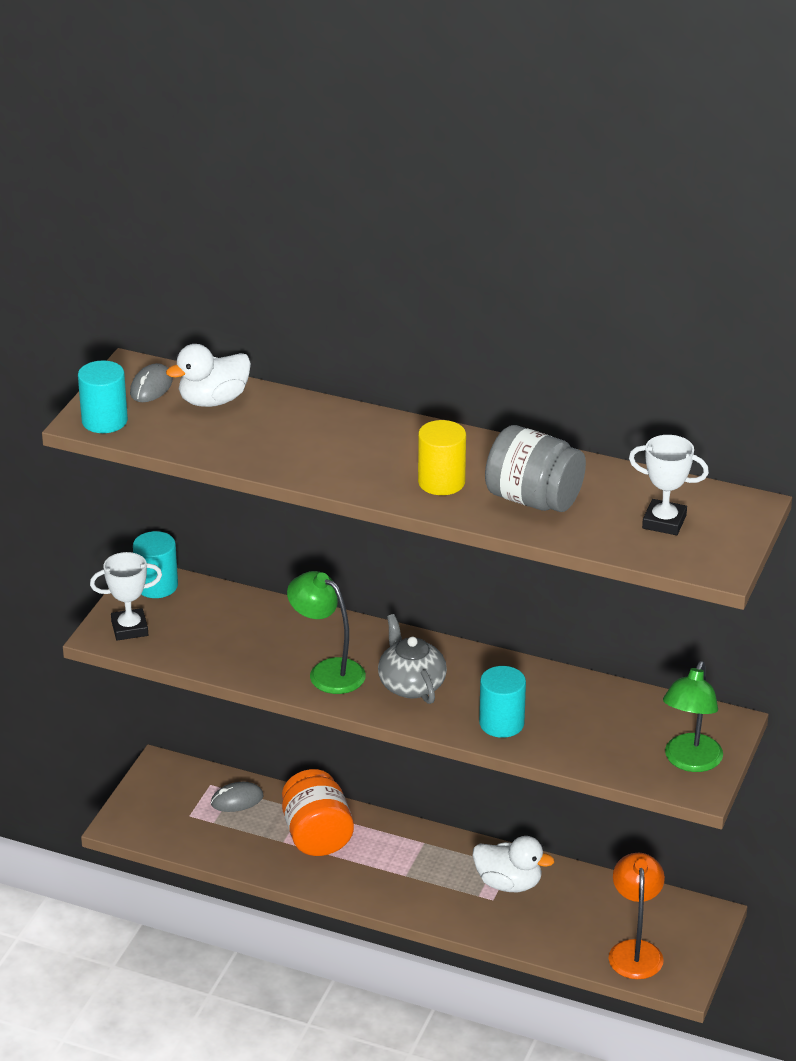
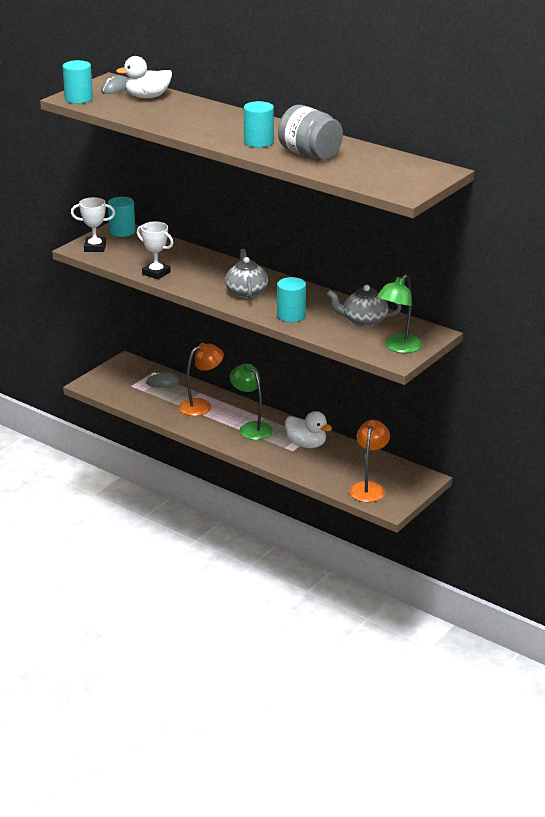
camera: 15 degrees right, 5 degrees down
(317, 835) = (201, 405): orange jar -> orange lamp
(327, 671) = (199, 280): green lamp -> green lamp (251, 428)
(441, 482) = (258, 142): yellow cylinder -> turquoise cylinder
(615, 715) = (364, 321): none -> grey teapot
(664, 522) = (384, 172): white trophy -> white trophy (156, 273)

